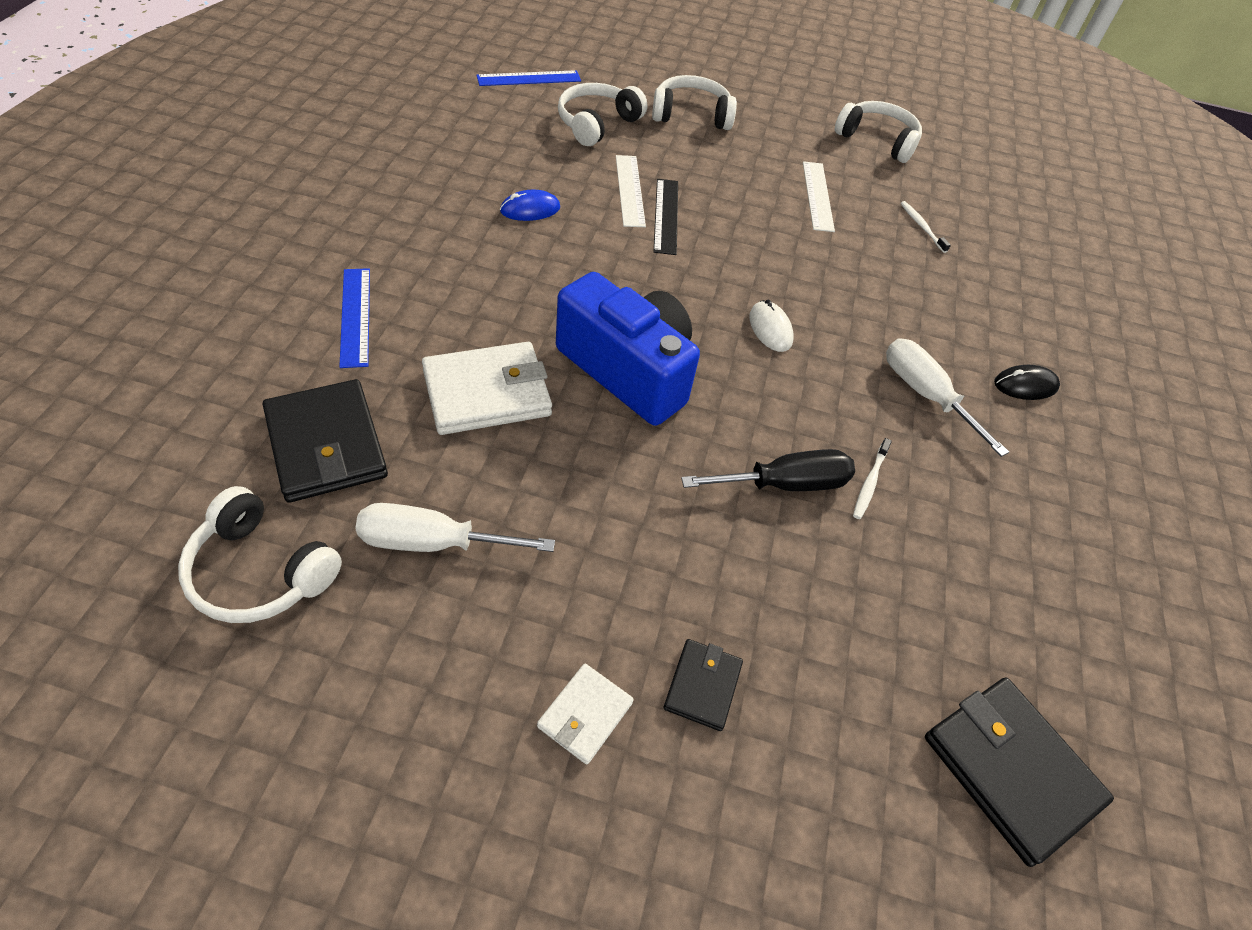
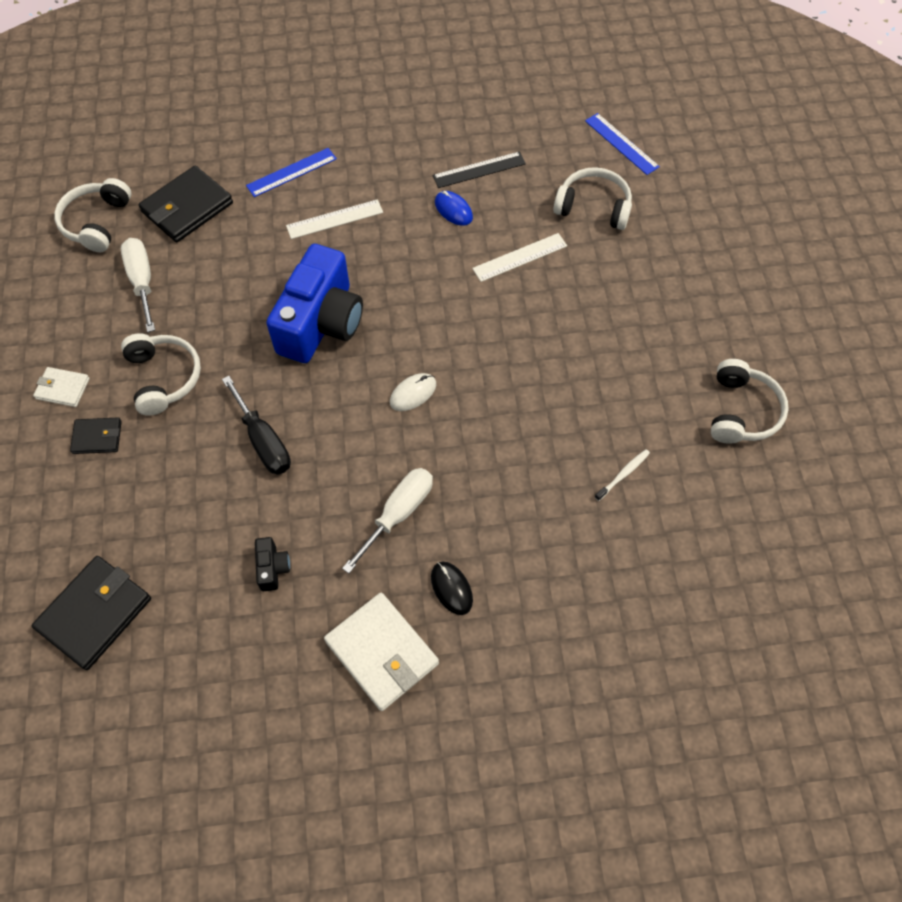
camera: 75 degrees right, 10 degrees up
(487, 393) = (262, 259): white wallet -> white wallet (382, 652)
(666, 216) = (504, 289): black ruler -> black ruler (479, 170)
(691, 115) = (660, 262): white headphones -> white headphones (164, 378)
(817, 196) = (610, 384): white ruler -> white ruler (334, 219)
(869, 483) = (288, 492): white toothbrush -> none
(973, 532) = (272, 568): none -> black camera

